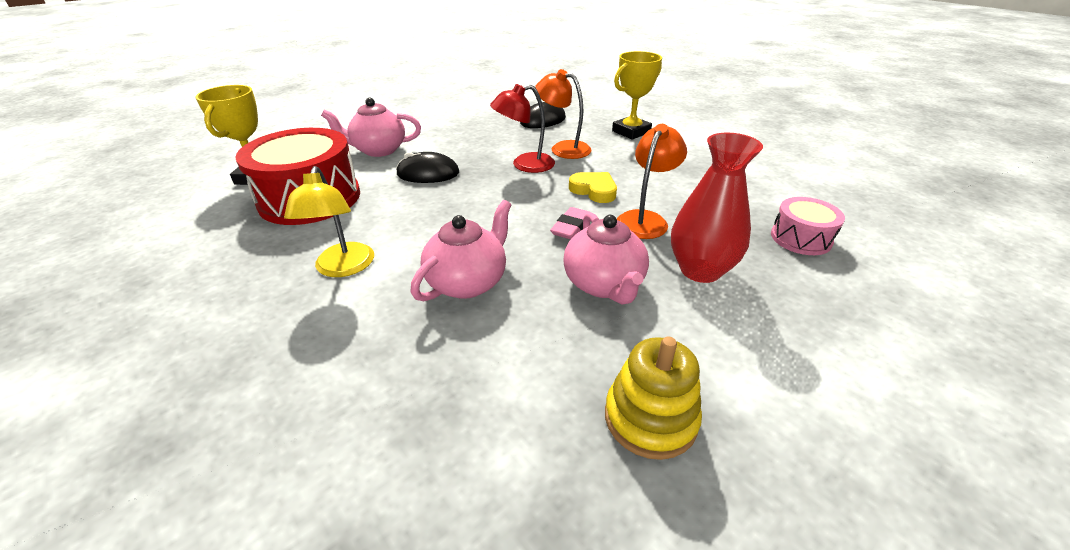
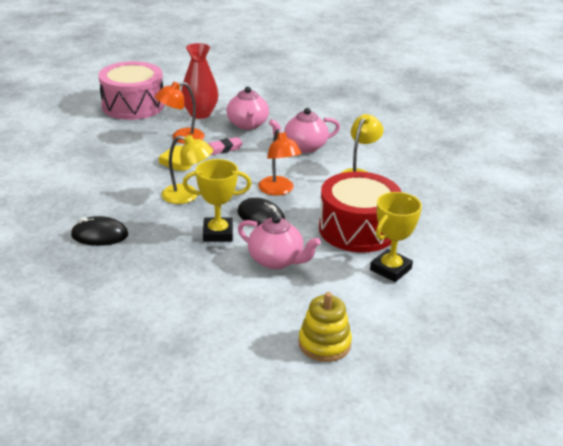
camera: 145 degrees left, 5 degrees down
(525, 165) = (187, 196): red lamp -> yellow lamp
(563, 148) = (138, 198): orange lamp -> orange lamp (278, 190)
(604, 284) = (247, 125): pink teapot -> pink teapot turned 150 degrees clockwise
(631, 132) = (62, 191): yellow trophy -> yellow trophy (218, 233)
(650, 418) = (287, 96): yellow stacking toy -> yellow stacking toy (324, 344)
(800, 238) = (133, 105): pink drum -> pink drum, size x1.95

